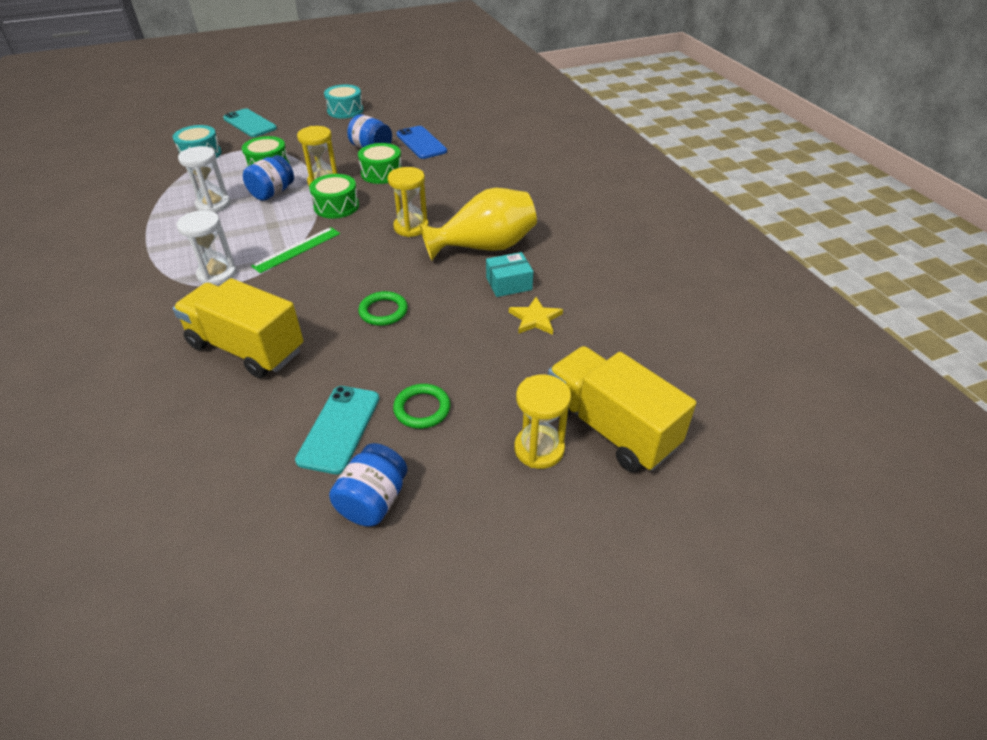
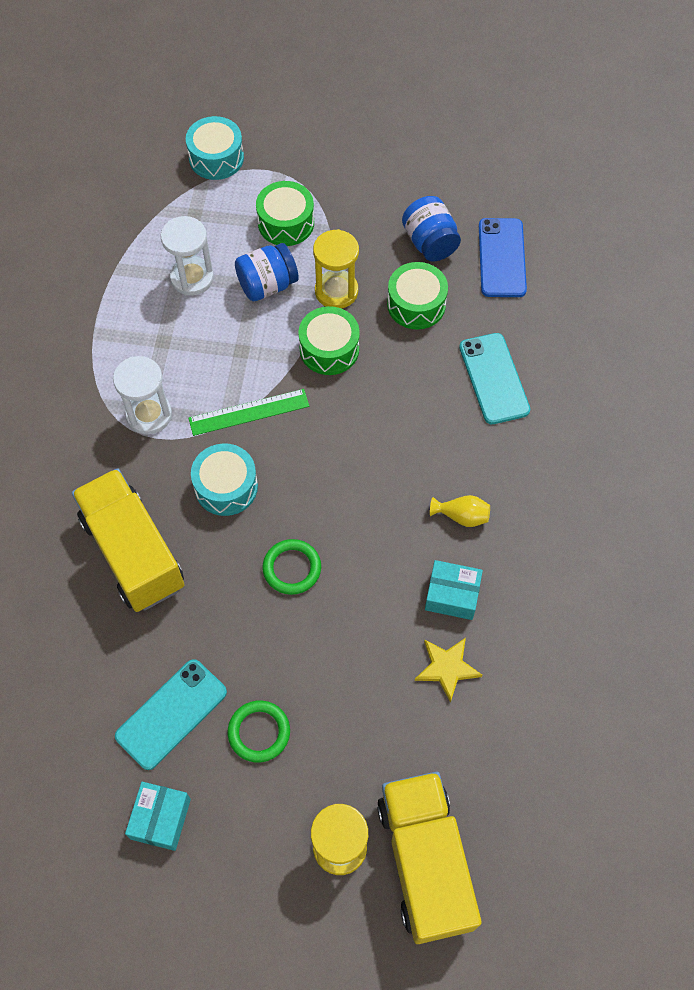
camera: 30 degrees right, 20 degrees up
(250, 123) = (302, 110): turquoise phone -> turquoise phone (494, 378)
(345, 110) = (439, 131): turquoise drum -> turquoise drum (226, 487)
(373, 501) = (160, 819): blue jar -> turquoise box
(411, 227) = (396, 435): yellow hourglass -> none
(484, 247) = (462, 516): yellow vase -> yellow vase, size x0.40

